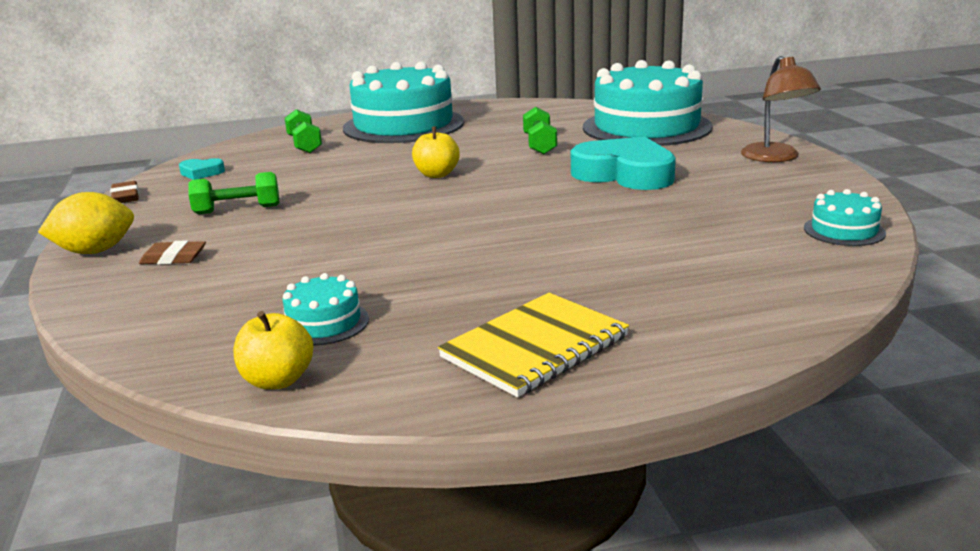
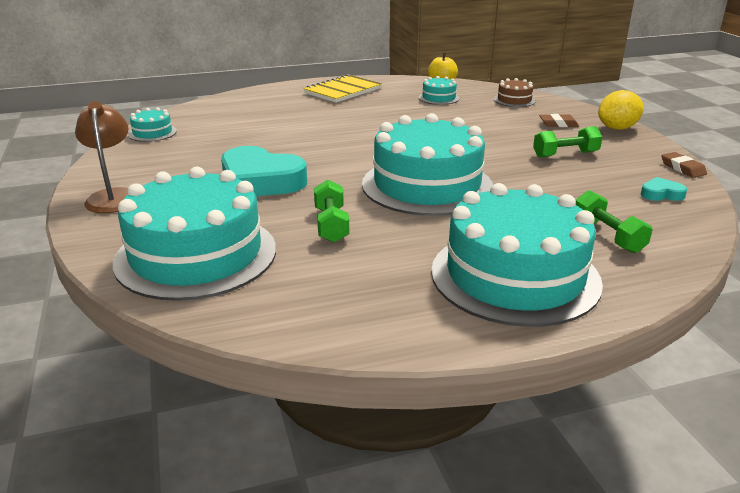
camera: 175 degrees right, 5 degrees up
(173, 317) = (514, 100): none -> brown cake
(436, 174) = (427, 185): yellow apple -> turquoise cake

